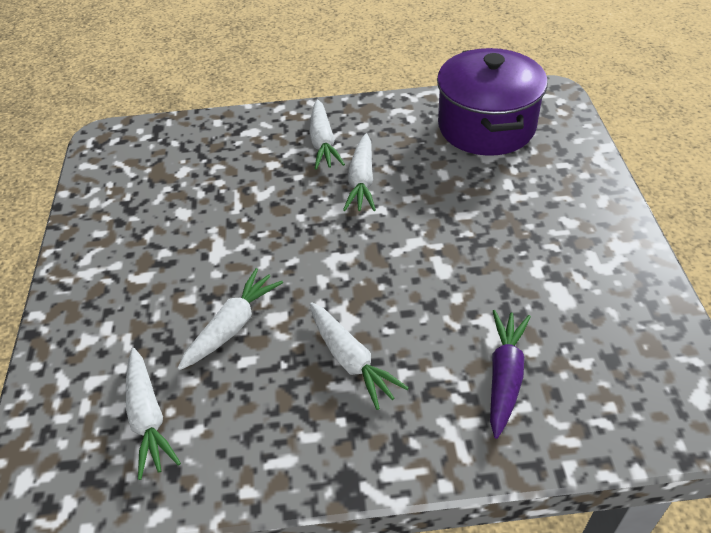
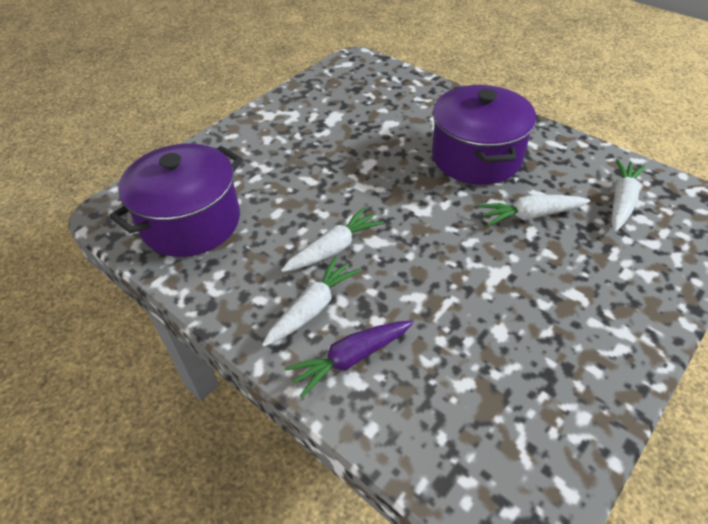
camera: 135 degrees left, 0 degrees up
(351, 360) = (476, 157): white carrot -> purple pot
(505, 376) = (410, 109): purple carrot -> purple carrot (351, 358)

